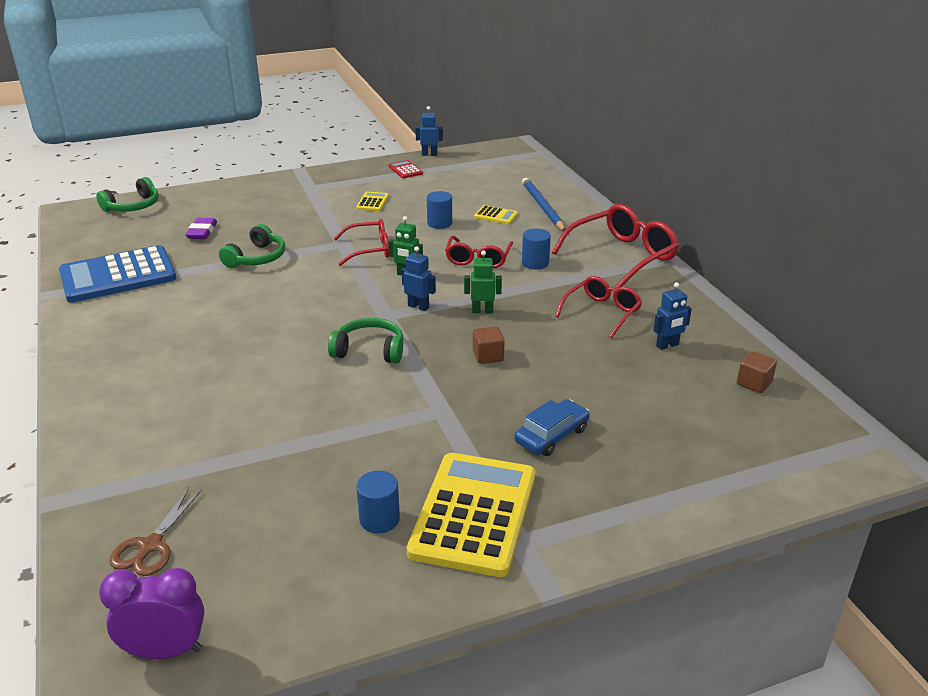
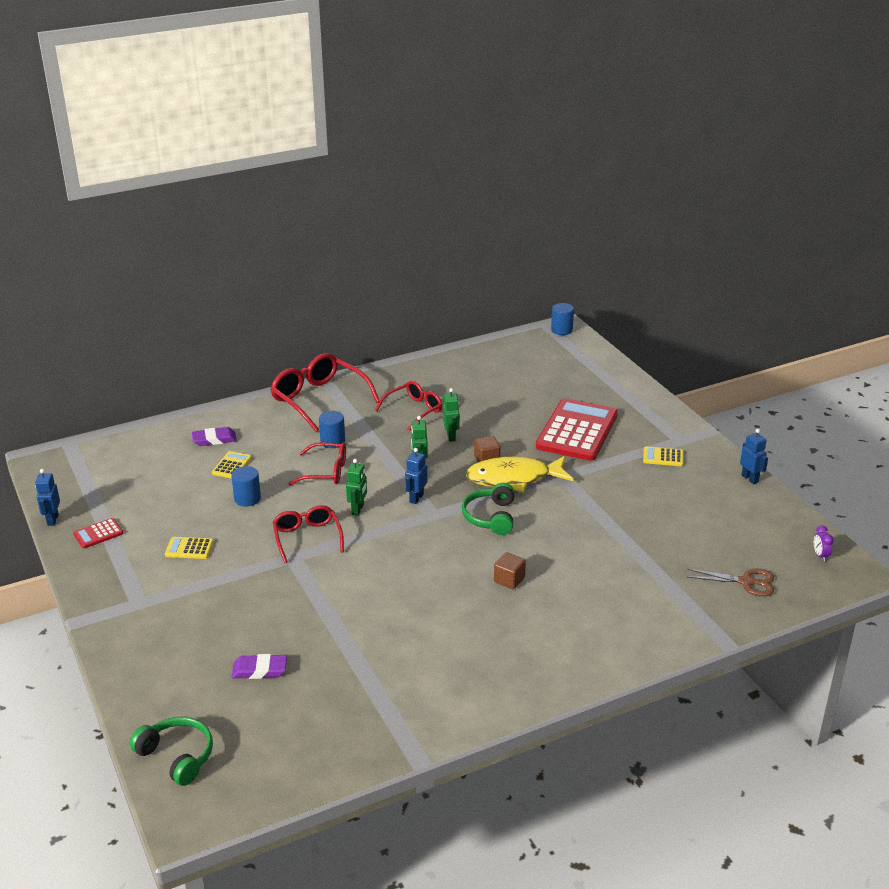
camera: 95 degrees left, 0 degrees up
(118, 276) = (372, 713): blue calculator -> none
(165, 651) = (820, 555): purple clock -> purple clock, size x0.48
(256, 258) = (326, 612): green headphones -> none
(379, 519) = (682, 491): blue cylinder -> blue cylinder (561, 330)
(443, 372) = (513, 478): none -> yellow fish
(473, 514) = (663, 457): yellow calculator -> yellow calculator, size x0.42
(541, 334) = (451, 436): none -> green robot
(542, 207) = (214, 439): blue pencil -> purple eraser
(552, 435) = (577, 431): blue car -> red calculator
(602, 312) = (414, 410): red glasses -> red glasses turned 105 degrees clockwise
(667, 345) = (457, 385): blue robot -> blue robot (750, 478)
(754, 383) = (498, 357): brown cube -> brown cube (509, 580)

